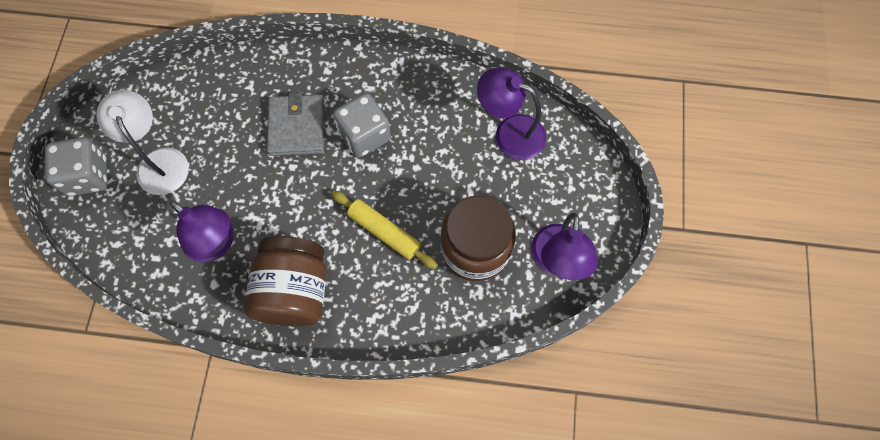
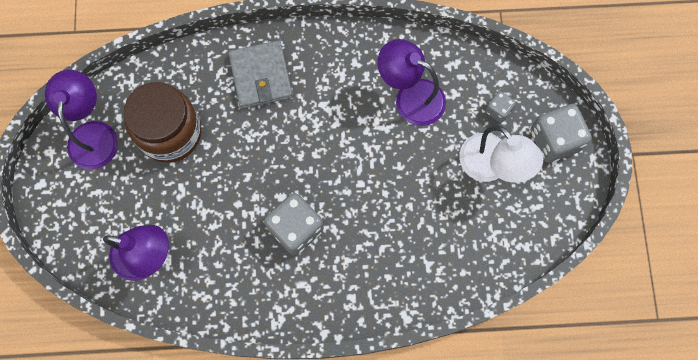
camera: 170 degrees right, 5 degrees up
(131, 215) = (498, 110): none -> grey dice
(294, 291) = (328, 68): brown jar -> none
(297, 127) = (366, 226): grey wallet -> grey wallet (261, 76)
(384, 232) = (258, 134): yellow rolling pin -> none

